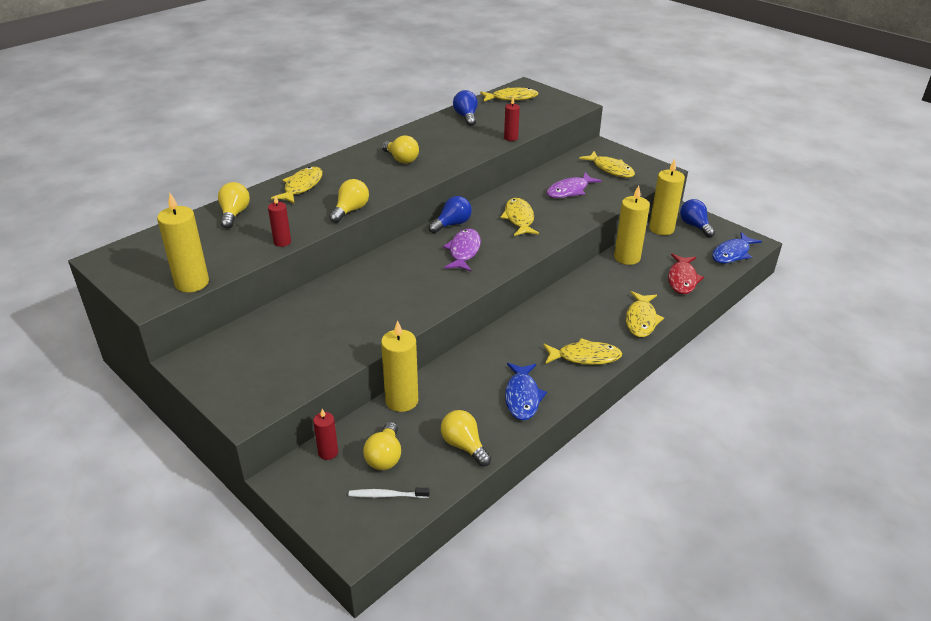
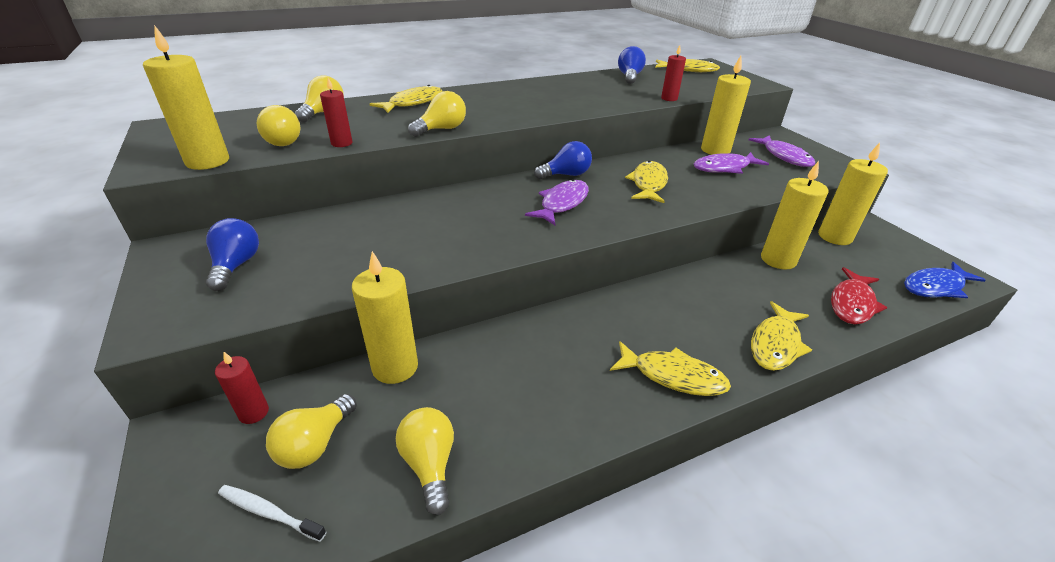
camera: 20 degrees right, 0 degrees up
(401, 159) = (534, 98): yellow light bulb -> yellow light bulb (283, 141)
(522, 397) = (555, 411): blue fish -> none
(556, 174) = (715, 150): none -> yellow candle
(610, 169) = (784, 156): yellow fish -> purple fish
(695, 226) = (883, 242): blue light bulb -> blue light bulb (236, 265)

